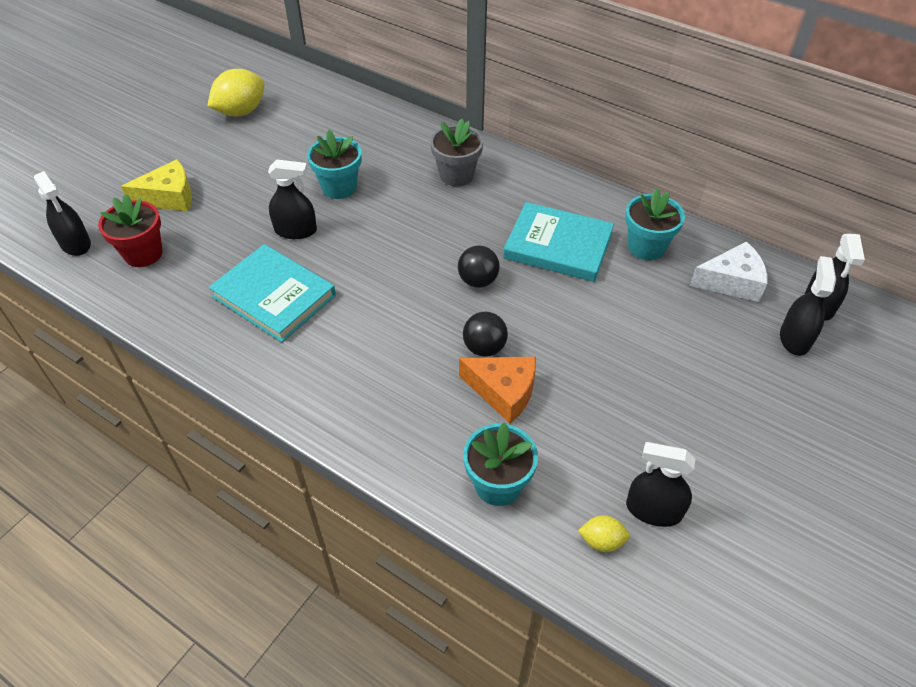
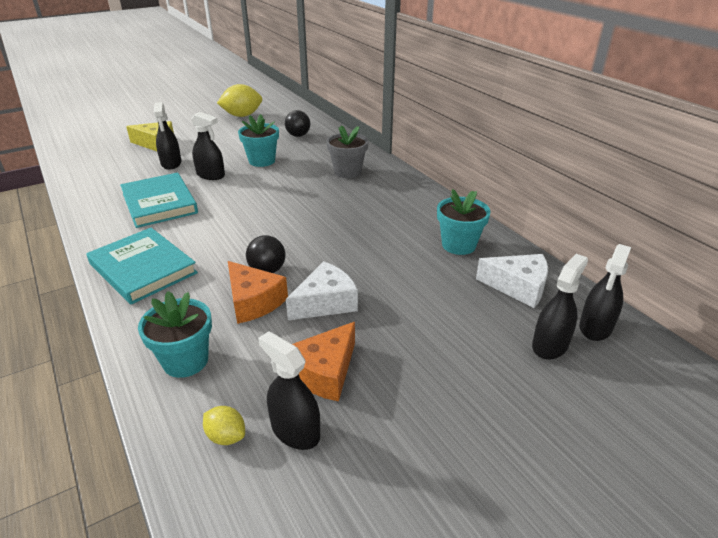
camera: 25 degrees right, 15 degrees down
(75, 243) = (81, 152): black spray bottle -> black spray bottle (171, 163)
(143, 253) = (111, 165): red flower pot -> none
(478, 281) = (303, 231): black ball -> black ball (298, 135)
(558, 246) = (385, 226): turquoise book -> turquoise book (143, 268)
(574, 366) = (325, 302): none -> white cheese
(632, 443) = (324, 372): none -> orange cheese

